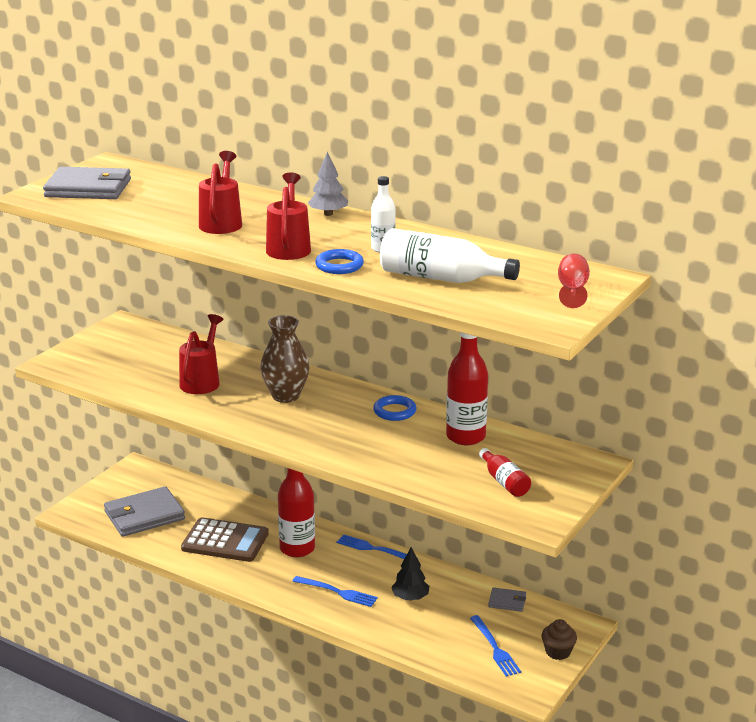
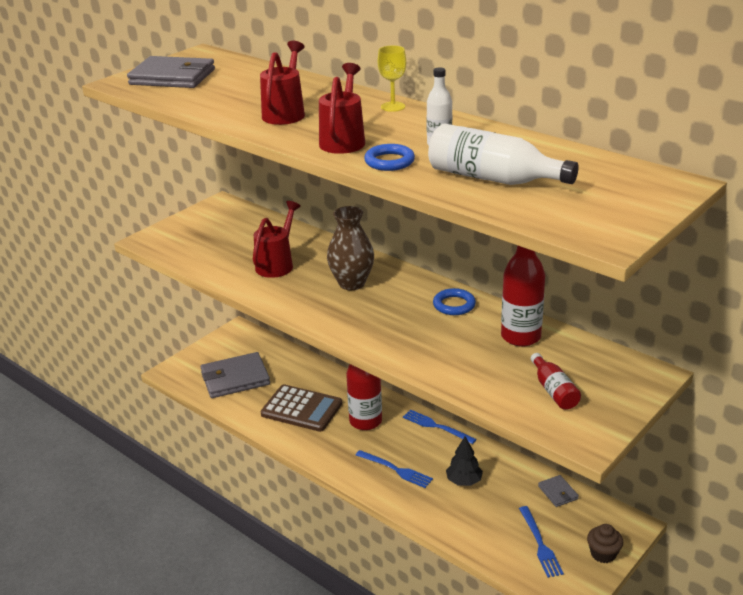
camera: 10 degrees right, 5 degrees up
(328, 214) = (393, 107): grey tree -> yellow goblet
(507, 601) = (558, 492): grey wallet -> grey wallet turned 45 degrees clockwise
(572, 290) = (636, 197): red goblet -> none

